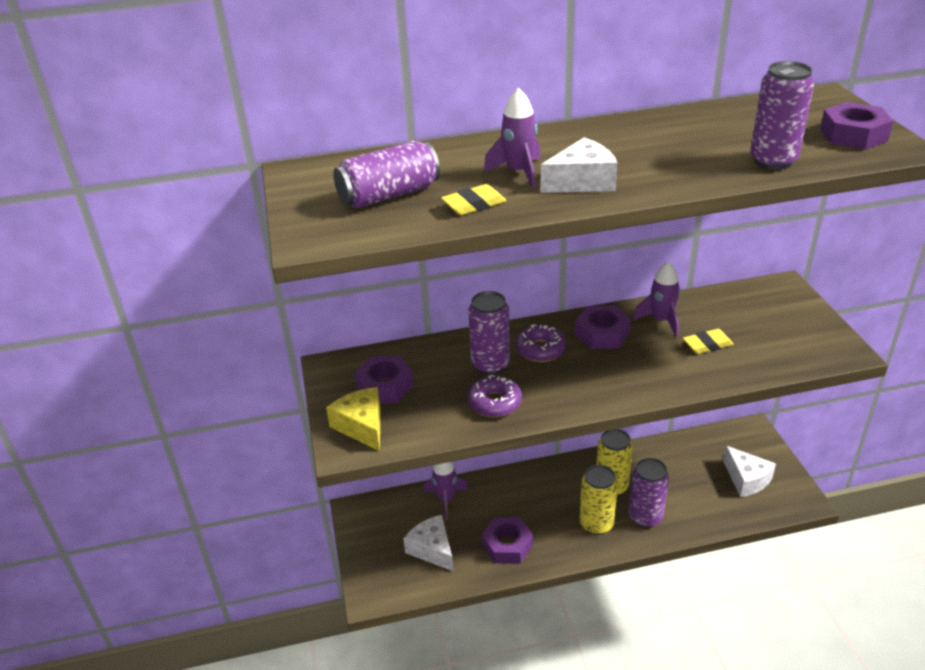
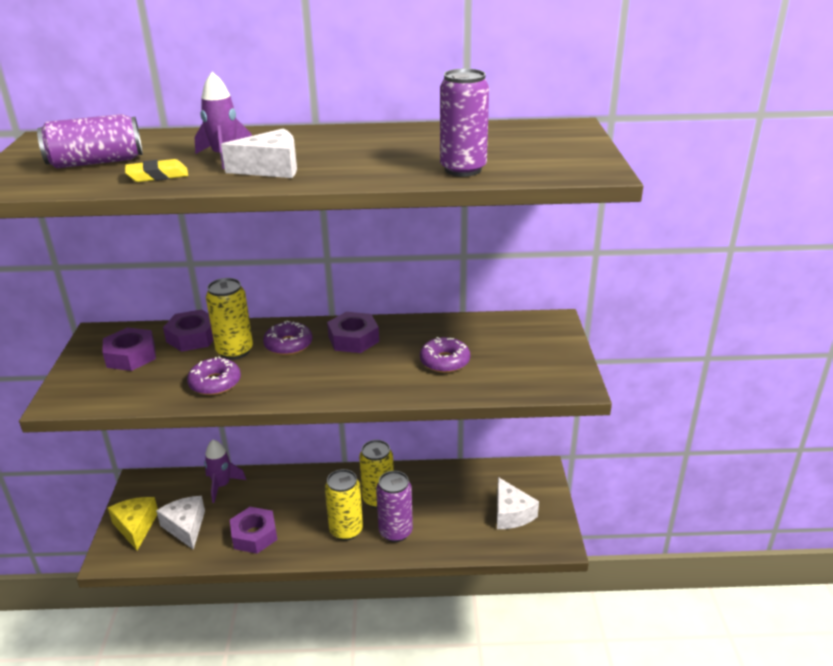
camera: 10 degrees right, 5 degrees down
(362, 426) = (87, 385): yellow cheese -> yellow cheese (136, 526)
(490, 364) = (235, 351): purple can -> yellow can
(661, 320) = (416, 335): purple rocket -> none
(707, 345) = (444, 361): yellow eraser -> purple donut
(853, 135) = (563, 157): purple nut -> purple nut (193, 337)

